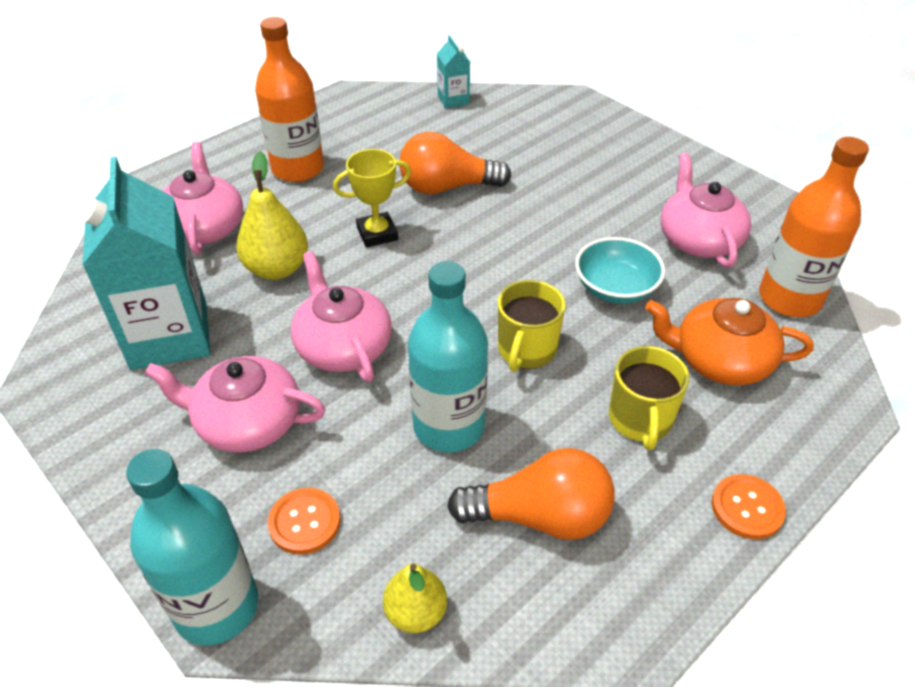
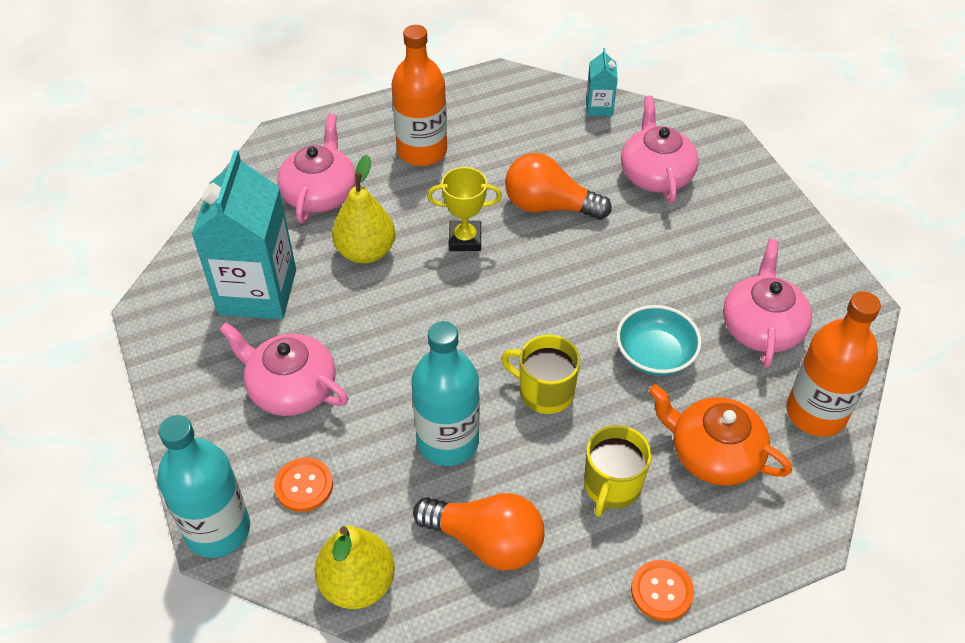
camera: 20 degrees right, 5 degrees up
(343, 346) = (392, 342): pink teapot -> pink teapot (656, 174)
(415, 612) = (357, 583): yellow pear -> yellow pear, size x1.55
(526, 350) = (545, 392): yellow mug -> yellow mug turned 75 degrees clockwise

